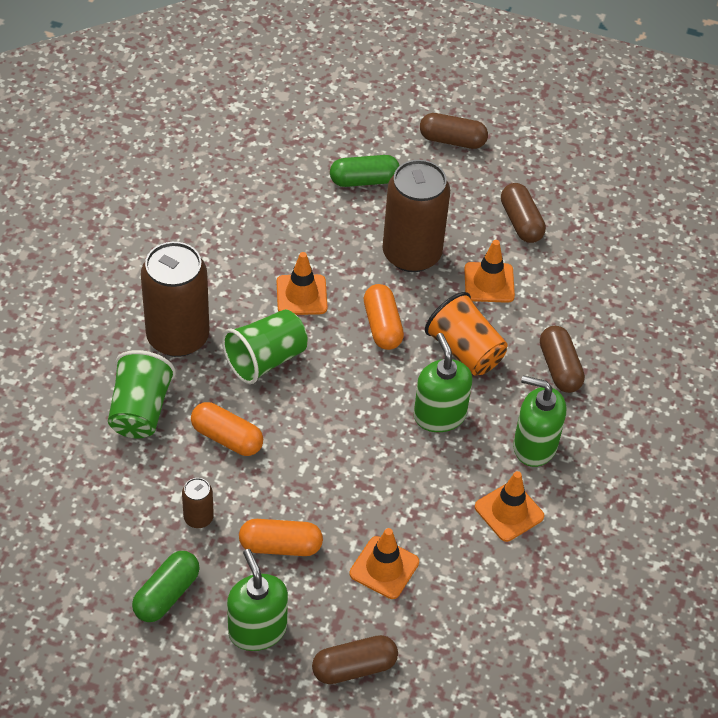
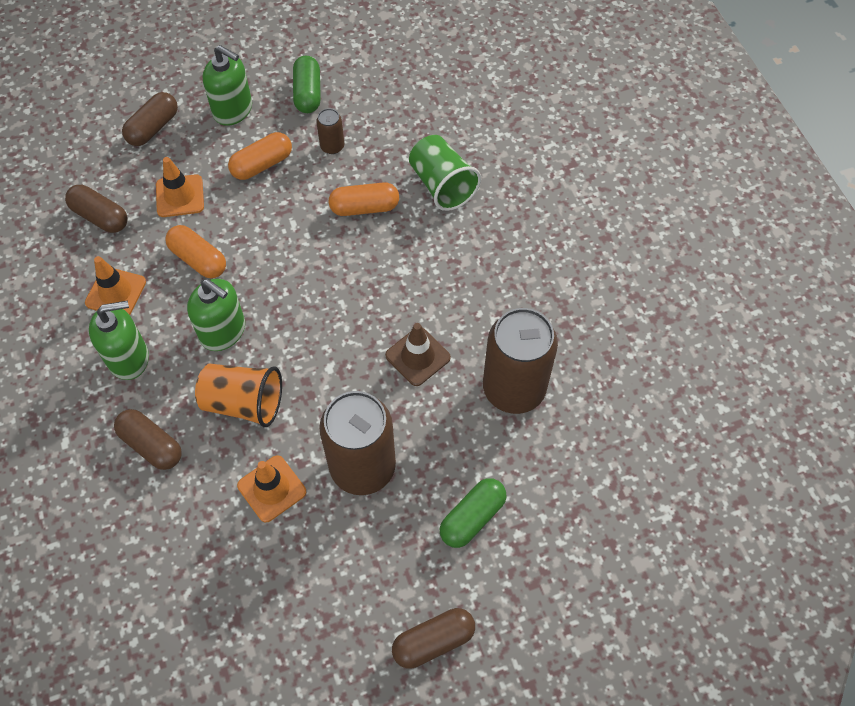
camera: 145 degrees right, 10 degrees up
(178, 337) = (474, 254): brown can -> brown can (514, 388)
(265, 359) = (393, 282): green cup -> none
(301, 295) = (417, 356): orange traffic cone -> brown traffic cone
(382, 326) = (329, 376): orange capsule -> orange capsule (198, 259)
(521, 222) = (290, 585): brown capsule -> brown capsule (100, 217)

